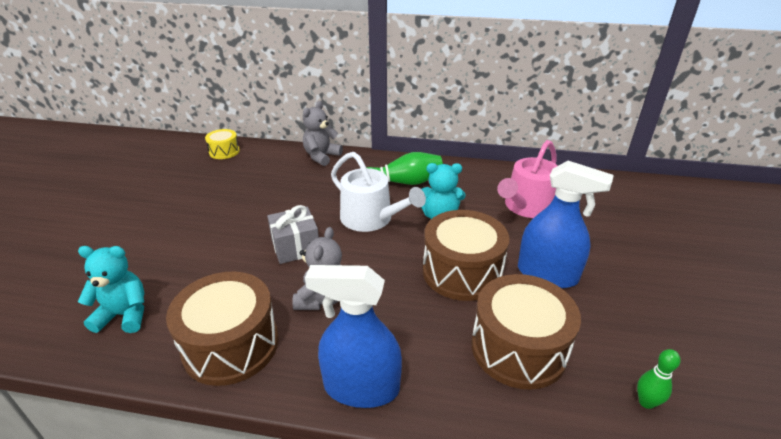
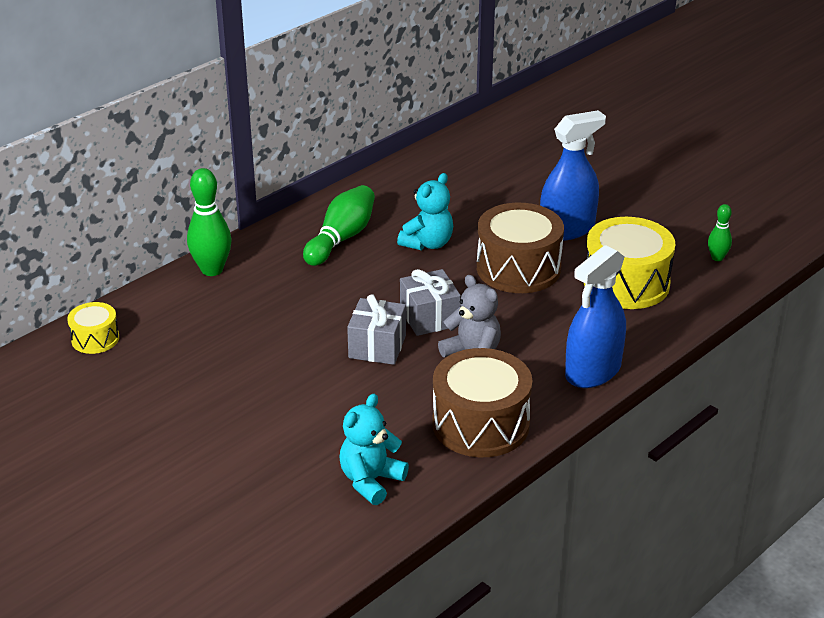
camera: 55 degrees left, 0 degrees up
(321, 156) = (212, 270): grey teddy bear -> green bowling pin
(352, 255) = (429, 317): none -> grey gift
(371, 219) = (383, 284): white watering can -> none
(518, 348) = (626, 283): brown drum -> yellow drum
(526, 207) = (470, 190): pink watering can -> none

